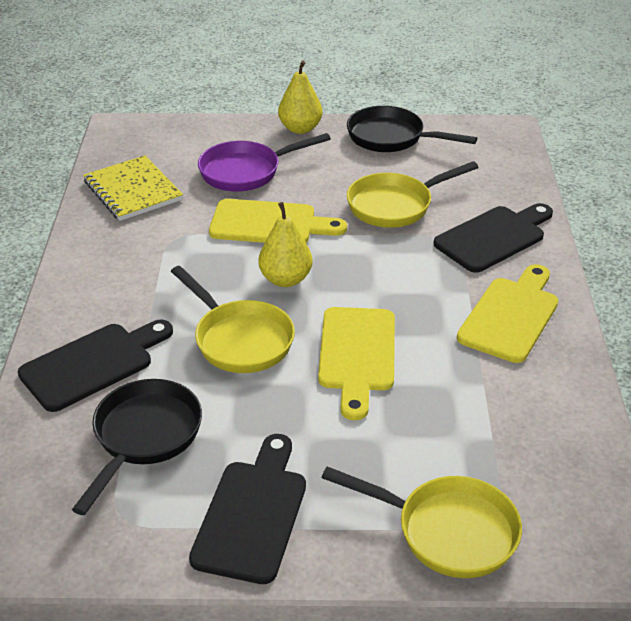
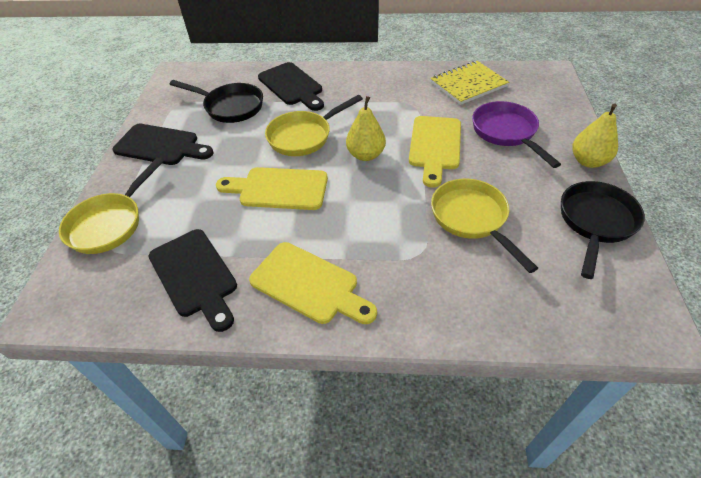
camera: 95 degrees right, 10 degrees up
(493, 237) = (427, 287): black cutting board -> black cutting board (195, 276)

